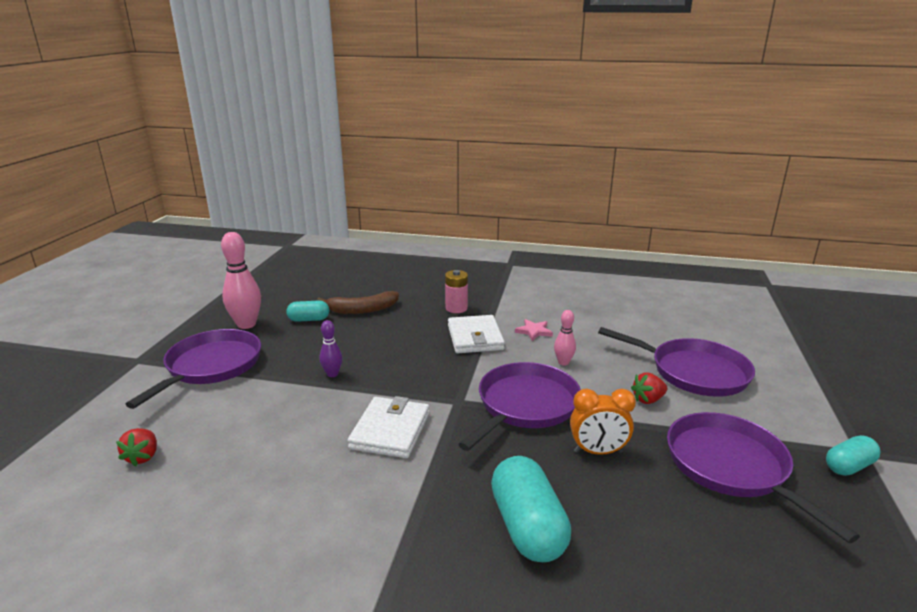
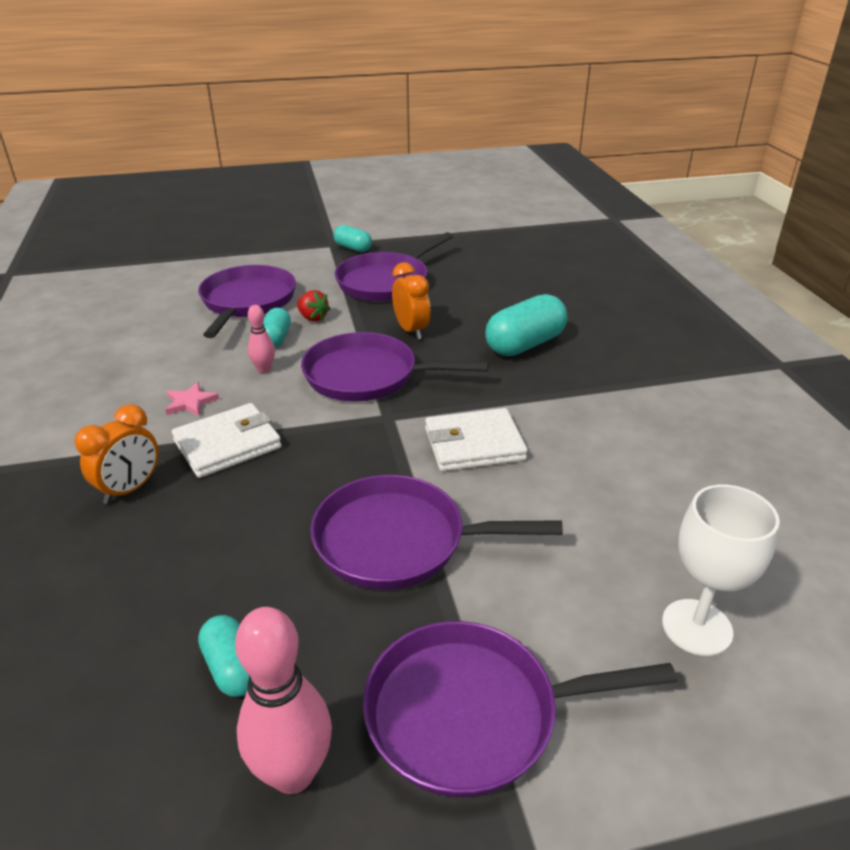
camera: 115 degrees left, 10 degrees up
(143, 457) = (697, 627): red strawberry -> white goblet
(332, 374) = (397, 541): purple bowling pin -> purple pan
(362, 310) = (164, 605): brown banana -> none
(456, 308) = (130, 489): pink battery -> orange clock
(613, 375) = (276, 338): none -> turquoise capsule

